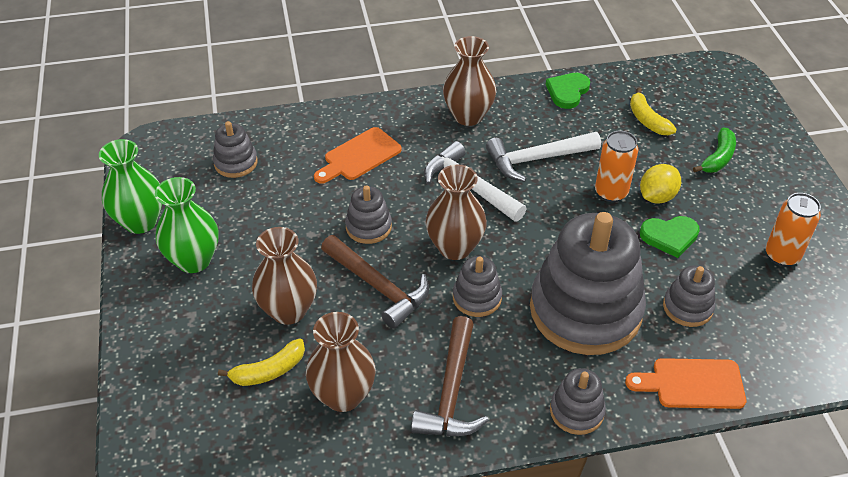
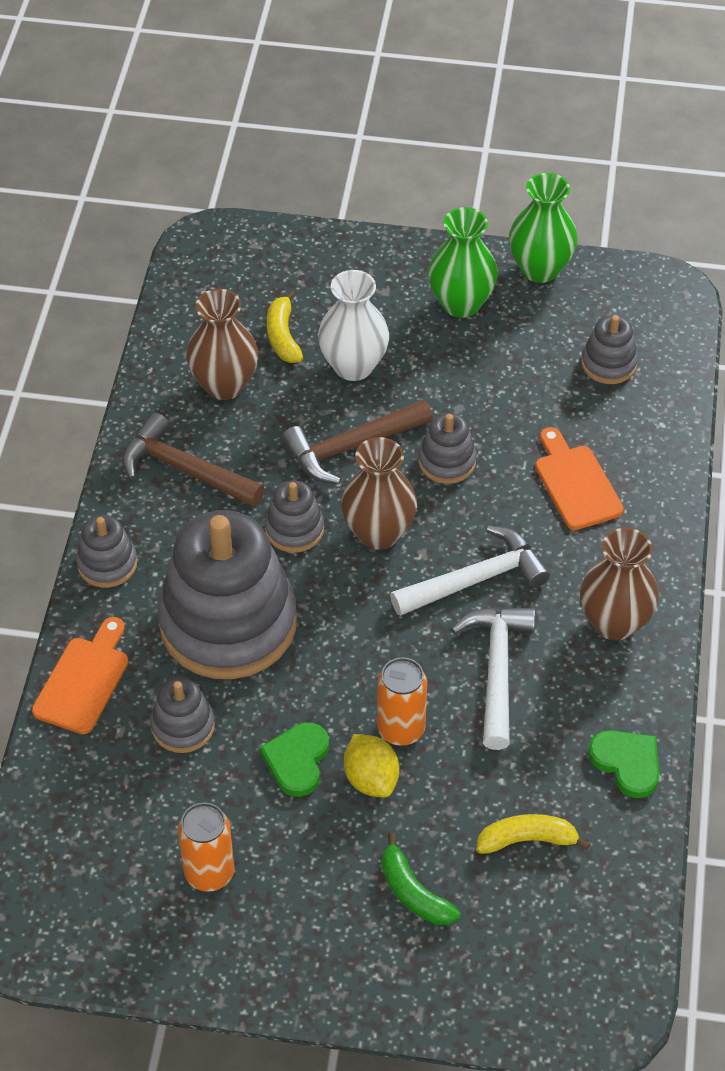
camera: 110 degrees right, 5 degrees up
(288, 310) = (353, 366): brown vase -> white vase

